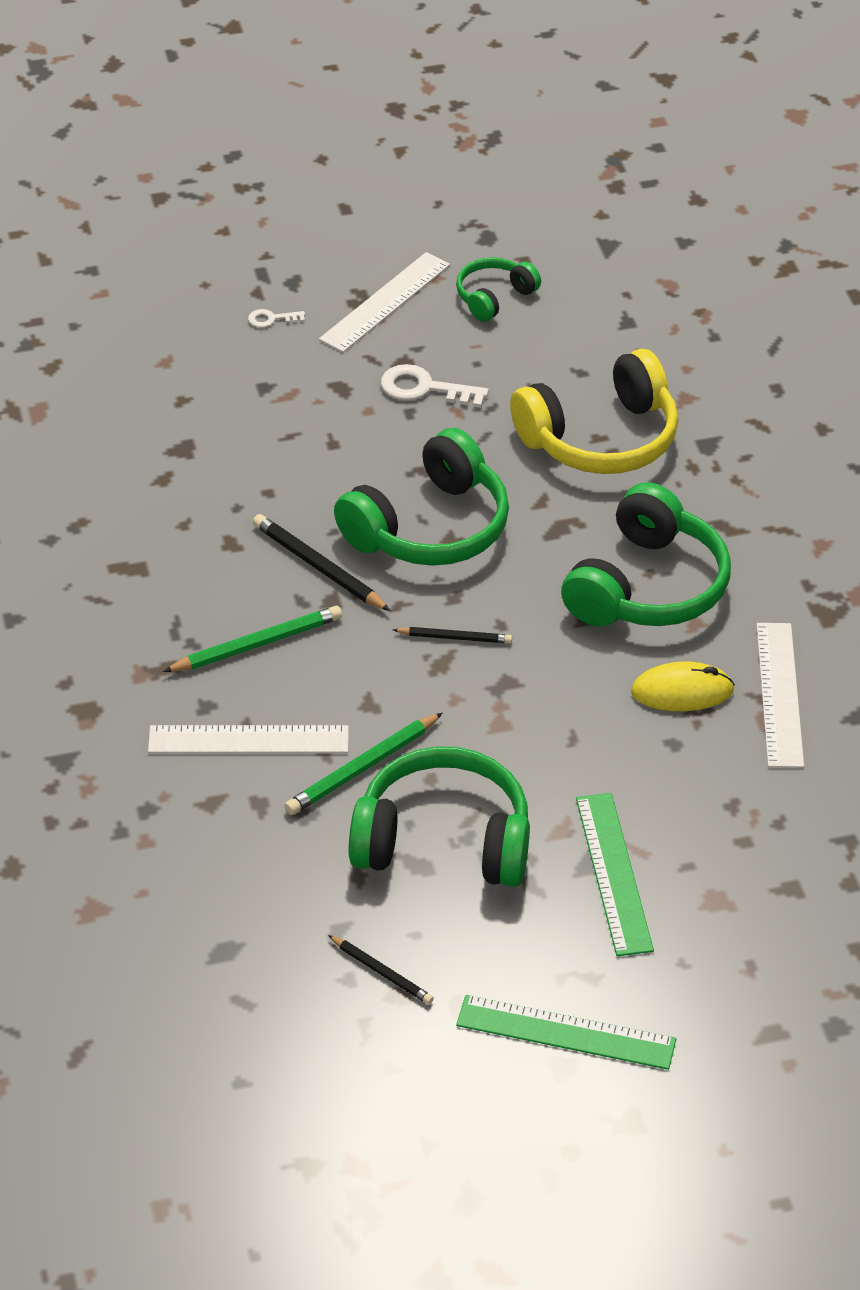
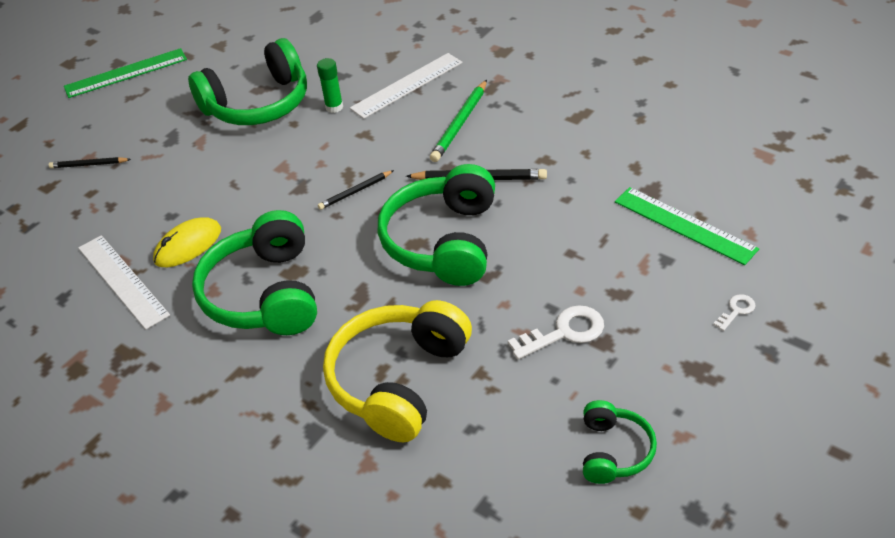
camera: 145 degrees right, 0 degrees up
(362, 768) = (334, 107): green pencil -> green glue stick
(382, 972) = (235, 47): black pencil -> black pencil (89, 165)
(385, 302) = (684, 383): white ruler -> none
(614, 873) = (154, 140): green ruler -> green ruler (684, 225)

